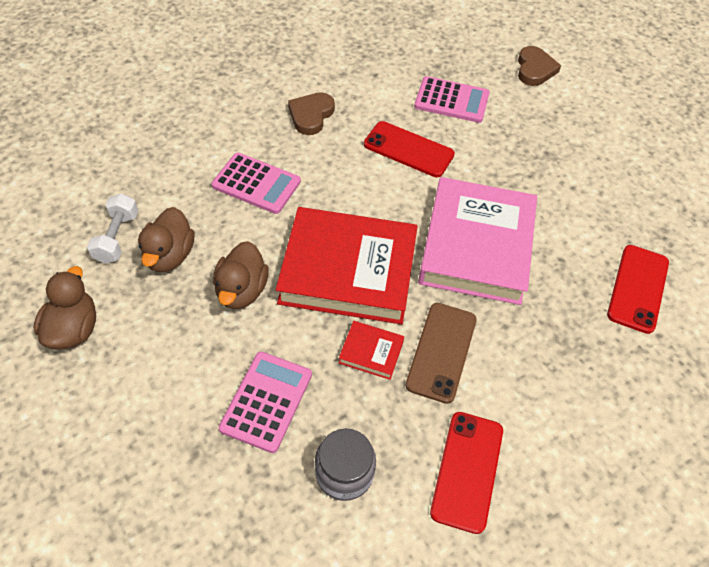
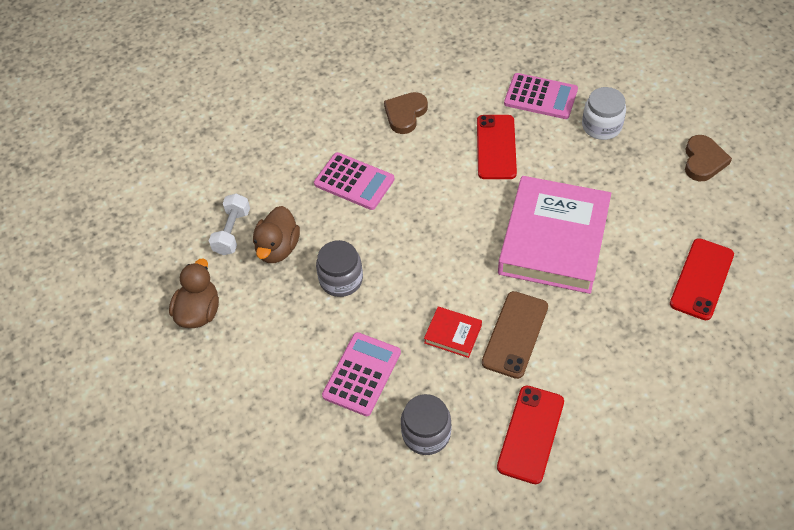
camera: 10 degrees right, 0 degrees up
(242, 290) = (341, 279): brown duck -> grey jar
(348, 271) = (435, 262): red book -> none
(408, 149) = (496, 147): red phone -> red phone turned 60 degrees clockwise
(516, 130) = (601, 126): none -> white jar
(534, 69) = (625, 62): brown heart -> brown heart (703, 161)

